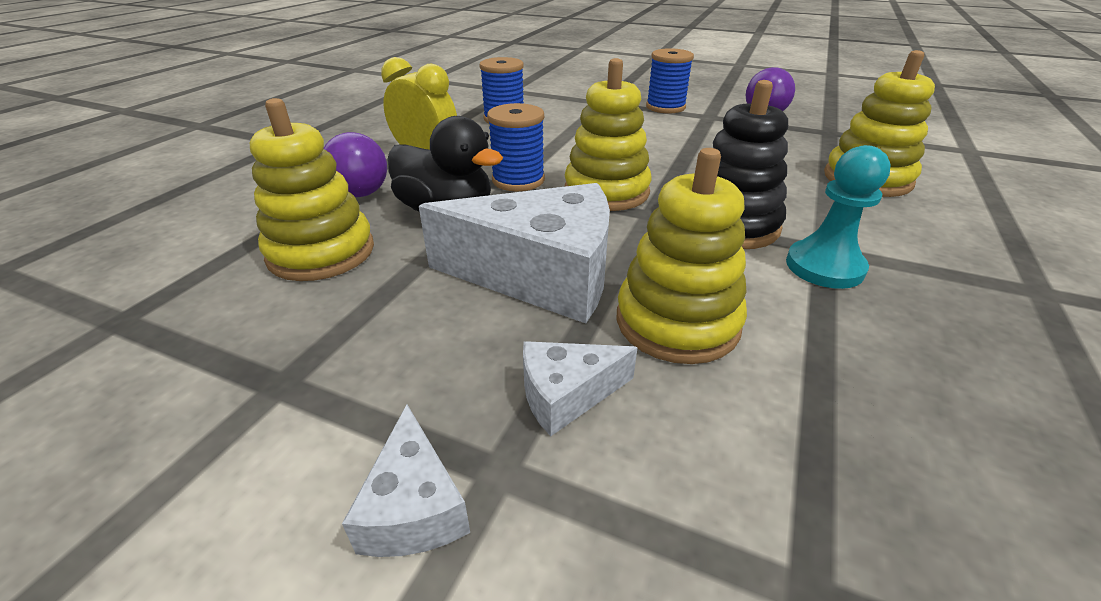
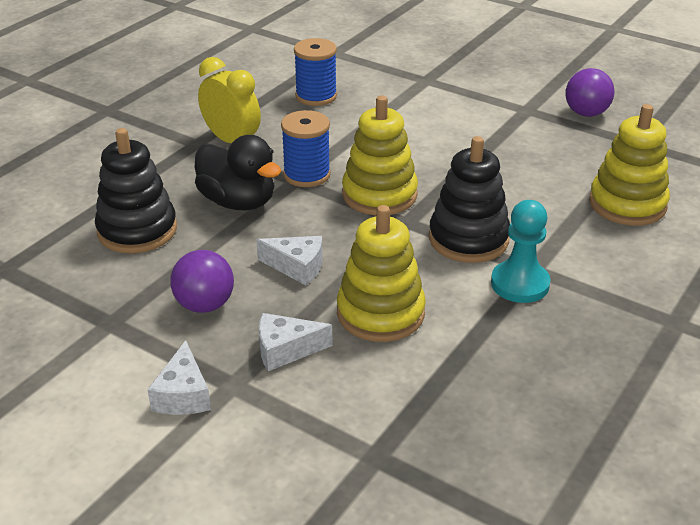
camera: 10 degrees right, 0 degrees up
(321, 252) = (137, 230): yellow stacking toy -> black stacking toy
(361, 194) = (170, 177): purple ball -> purple ball (205, 305)
(541, 275) = (297, 267): white cheese -> white cheese, size x0.48
(665, 107) = (488, 93): blue spool -> none

